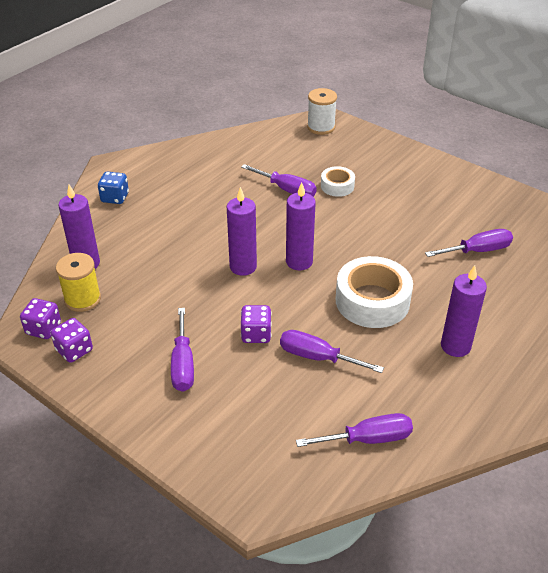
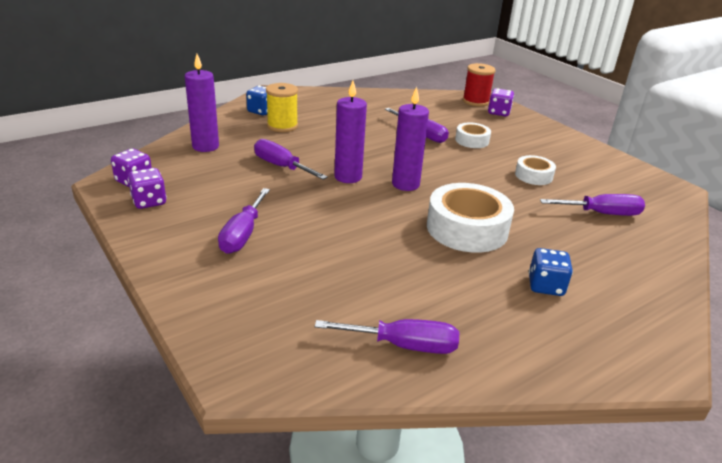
camera: 15 degrees right, 10 degrees down
(82, 299) = (184, 168): yellow spool -> yellow spool (282, 126)
(256, 334) = (330, 228): purple dice -> purple dice (498, 112)
(317, 357) = (384, 260): purple screwdriver -> purple screwdriver (281, 166)
(321, 127) = (475, 101): white spool -> red spool
(407, 219) = (533, 176): none -> white tape
(455, 346) = (545, 286): purple candle -> blue dice

